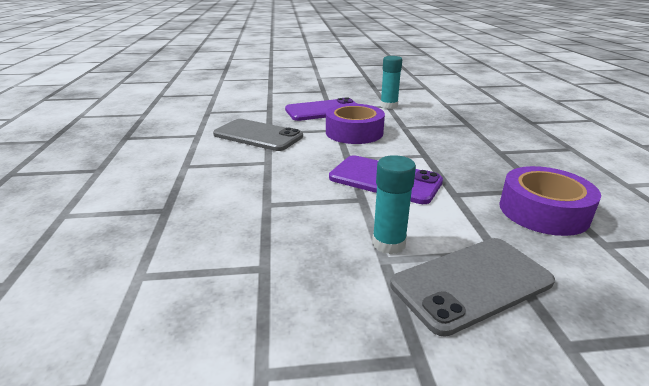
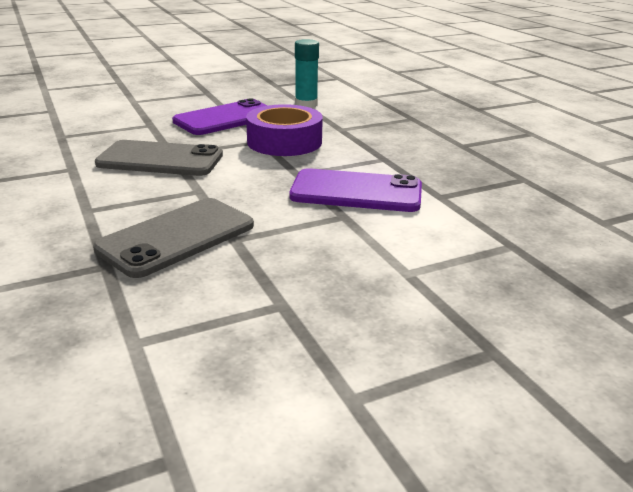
camera: 20 degrees left, 0 degrees up
(388, 243) = (402, 257): turquoise glue stick -> none
(471, 283) = (504, 278): grey phone -> grey phone (177, 237)
(543, 211) = (535, 200): purple tape -> none

